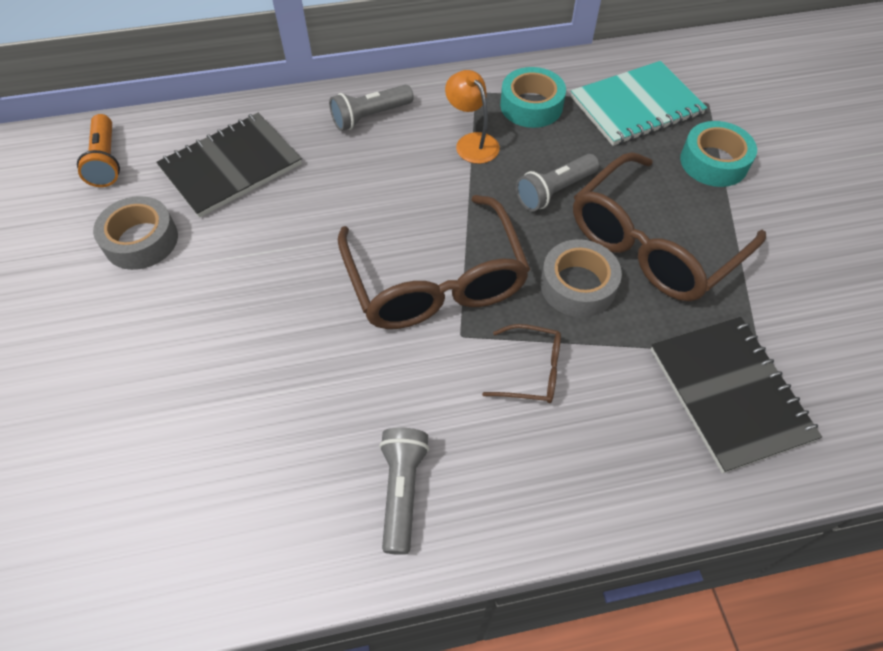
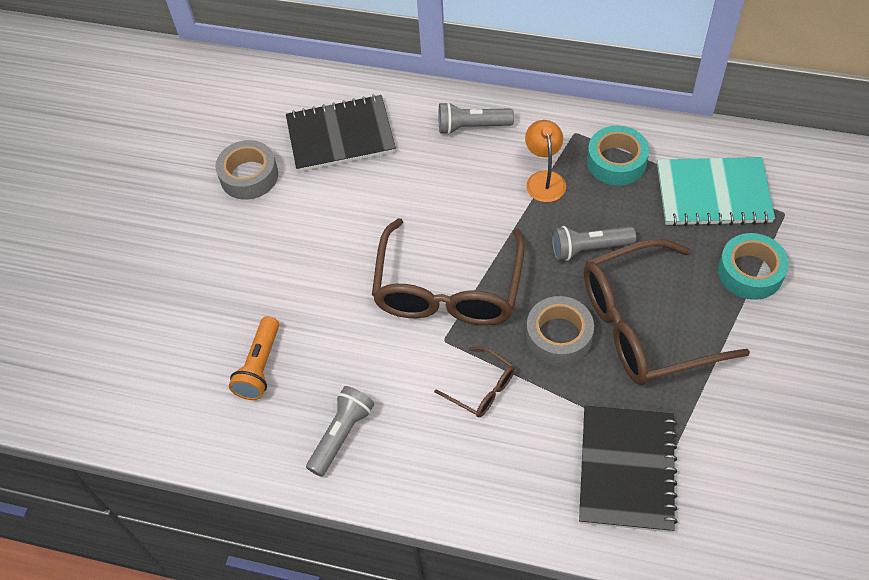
camera: 30 degrees right, 0 degrees up
(106, 161) = (251, 99): orange flashlight -> orange flashlight (260, 367)

